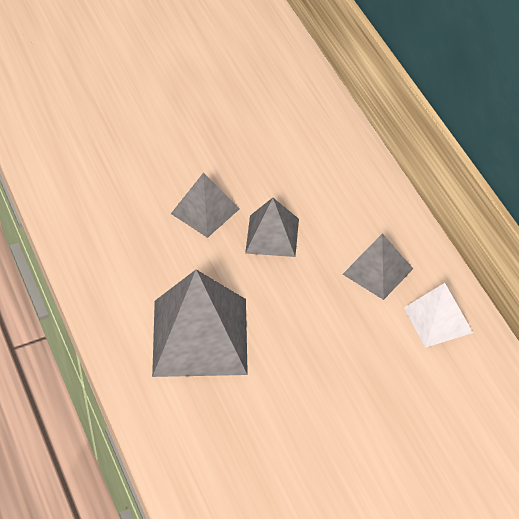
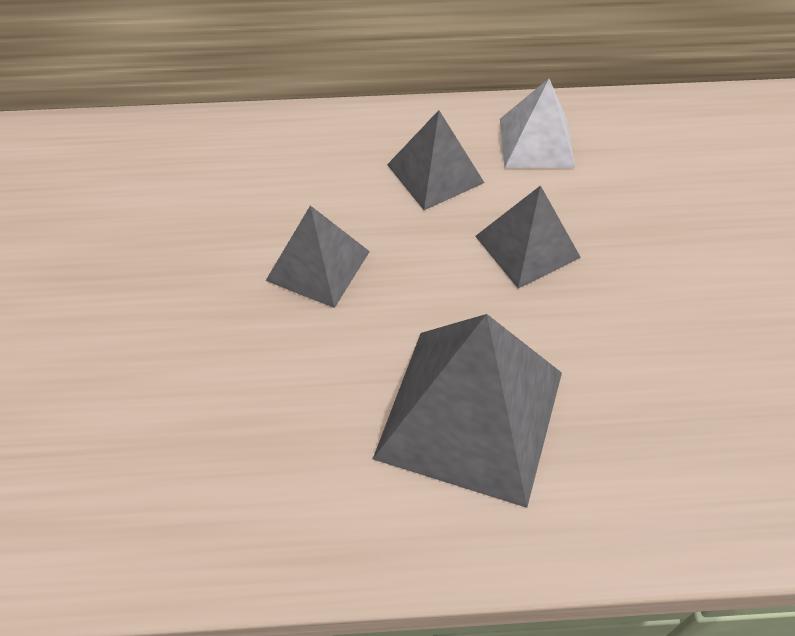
camera: 70 degrees left, 5 degrees up
(205, 211) = (225, 334): grey pyramid -> grey pyramid (527, 246)

